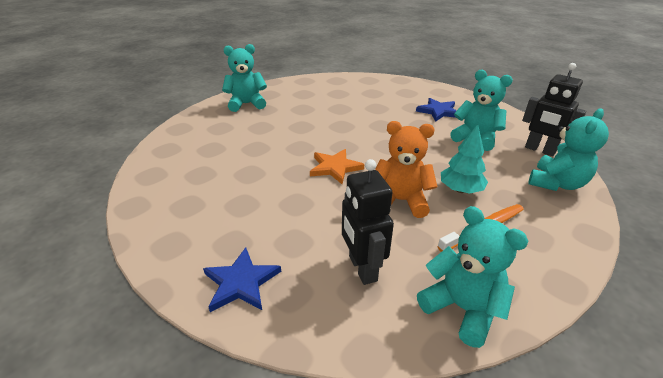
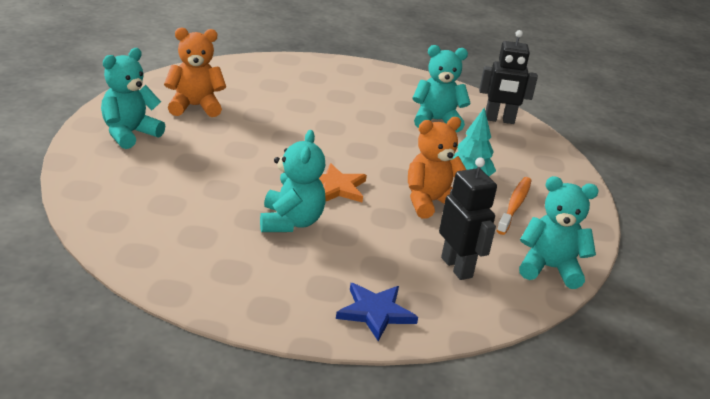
camera: 40 degrees left, 5 degrees down
(305, 96) = (194, 106): none -> orange teddy bear
(362, 268) = (457, 267): black robot -> black robot turned 150 degrees counterclockwise
(438, 111) = (372, 96): blue star -> none
(556, 183) = (535, 150): turquoise teddy bear -> turquoise teddy bear (290, 222)

